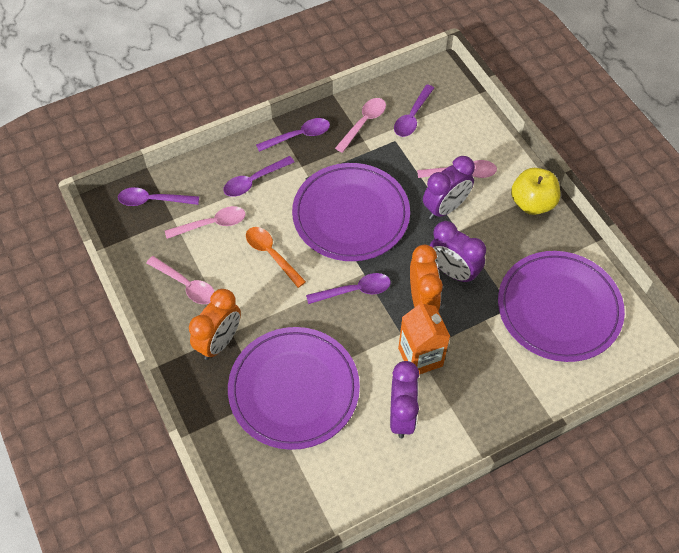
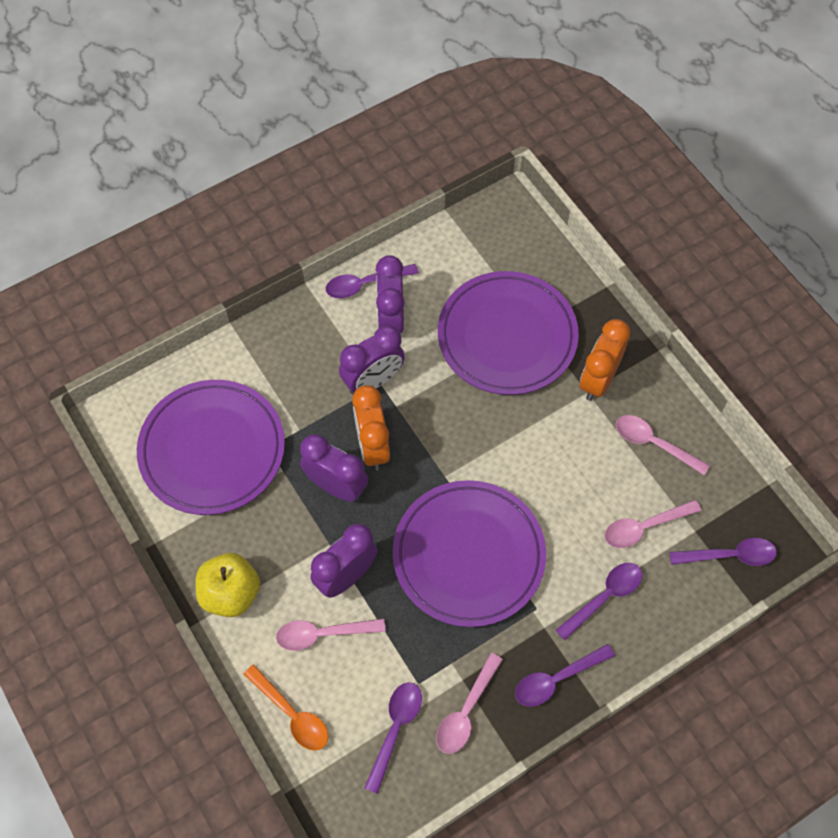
camera: 175 degrees right, 5 degrees up
(271, 254) = (560, 491): orange spoon -> orange spoon (291, 714)
(354, 290) = (453, 452): purple spoon -> purple spoon (365, 284)
(420, 357) = (373, 381): orange carton -> purple clock

